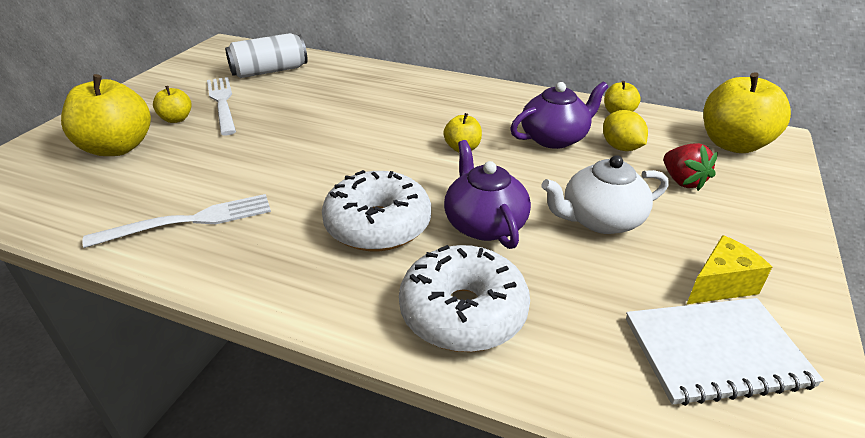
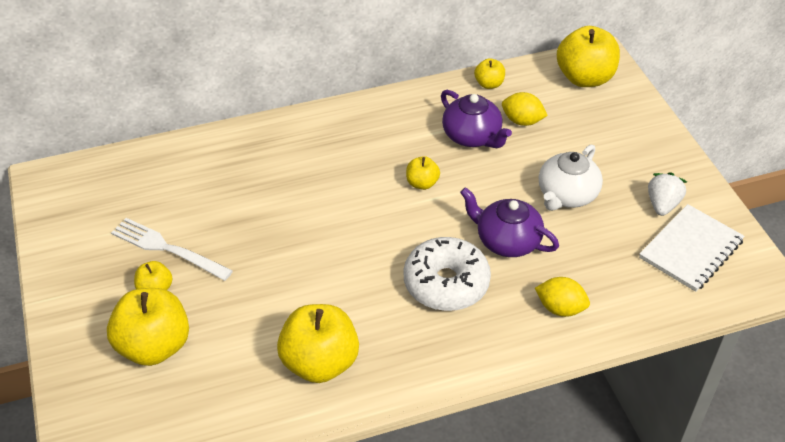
camera: 40 degrees left, 10 degrees up
(189, 221) = (320, 362): white fork -> yellow apple
(269, 71) = (152, 188): white can -> none
(463, 312) = (560, 308): white donut -> yellow lemon
(554, 138) = (472, 136): purple teapot -> purple teapot turned 120 degrees clockwise
(682, 181) = (583, 132): red strawberry -> none
(720, 285) = (662, 204): yellow cheese -> white strawberry

